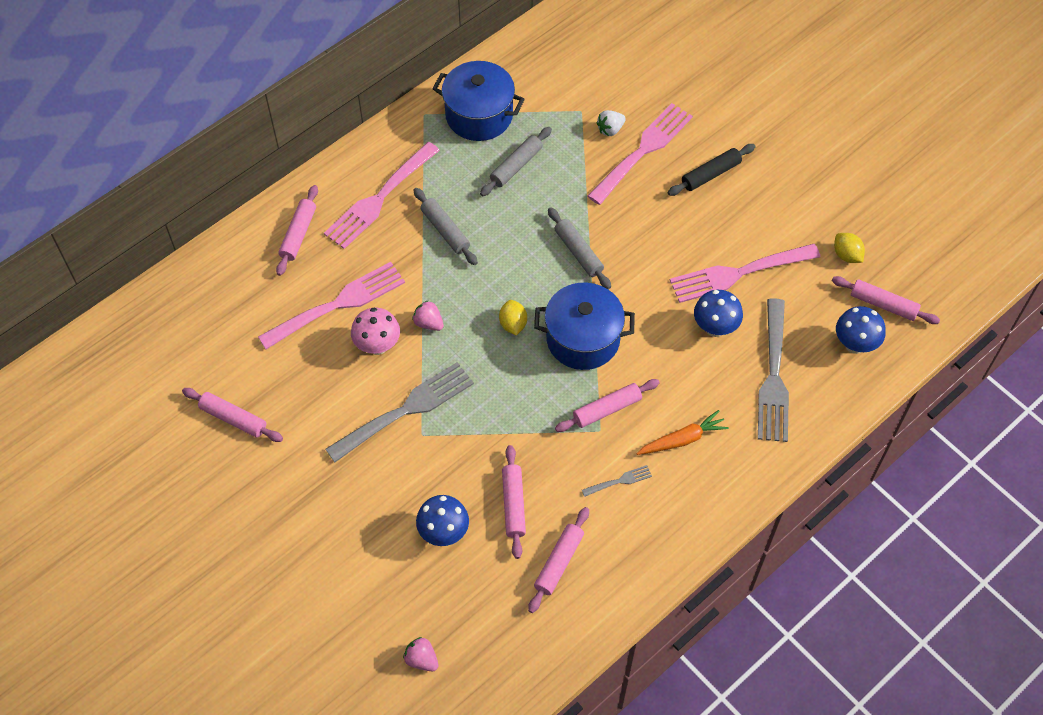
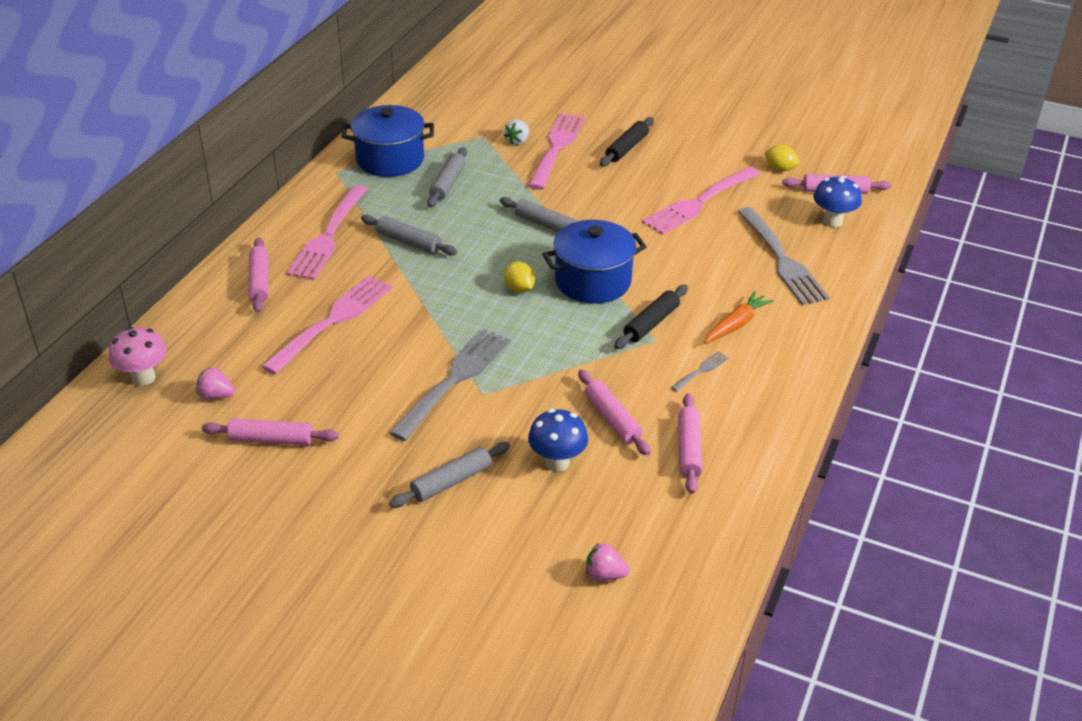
camera: 25 degrees left, 20 degrees down
(351, 518) = (451, 481): none -> grey rolling pin
(377, 346) = (394, 340): pink mushroom -> pink mushroom (143, 378)
(428, 323) = (435, 310): pink strawberry -> pink strawberry (216, 395)
(607, 409) = (651, 323): pink rolling pin -> black rolling pin
(715, 328) = (706, 242): blue mushroom -> none

